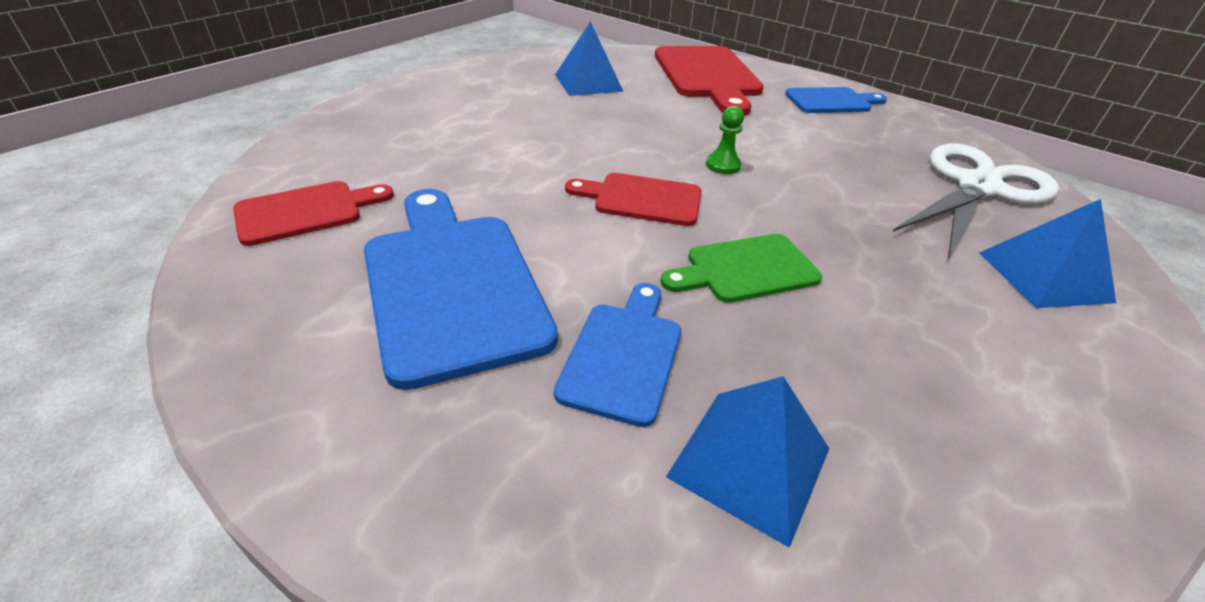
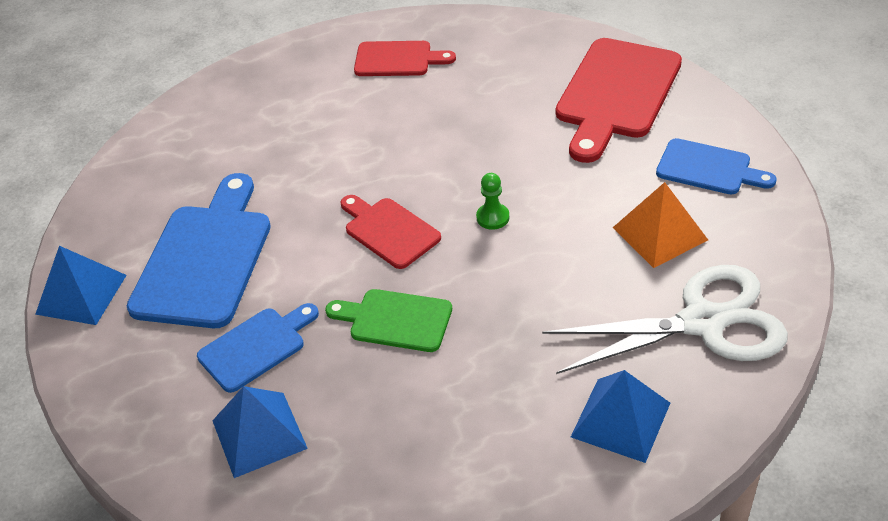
camera: 40 degrees right, 5 degrees up
(306, 212) = (165, 167): red cutting board -> red cutting board (398, 59)
(588, 83) = (482, 75): blue pyramid -> blue pyramid (81, 294)
(861, 143) = (660, 233): none -> orange pyramid

